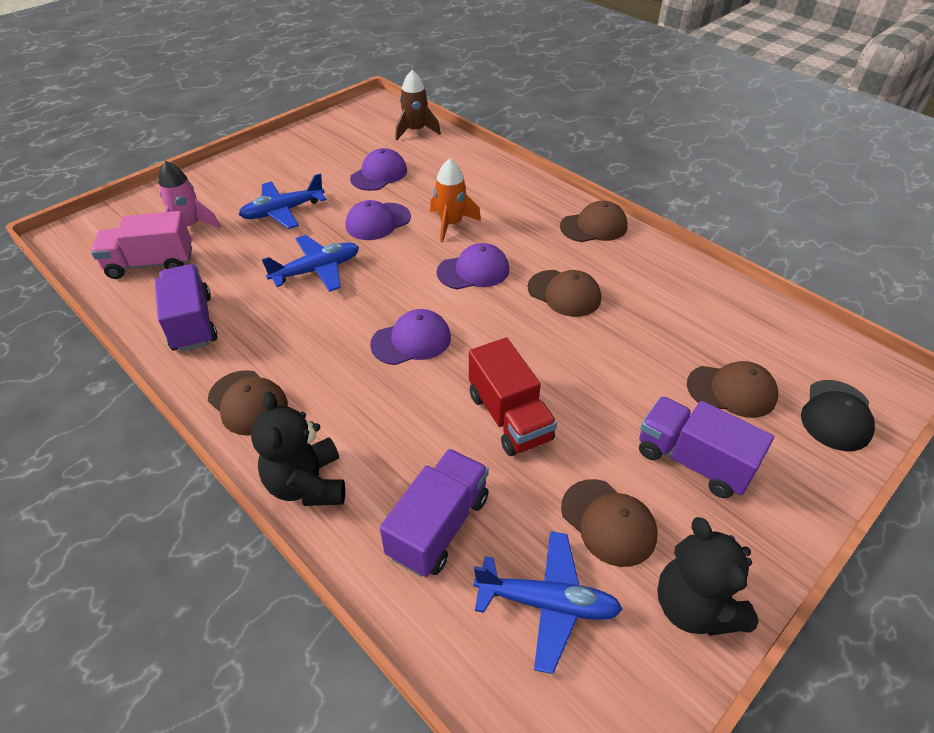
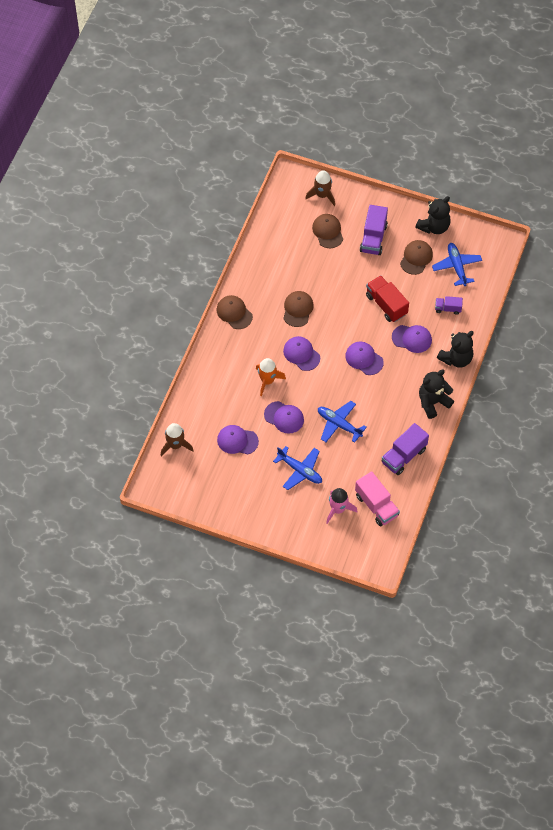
camera: 115 degrees left, 15 degrees up
(248, 403) = (433, 402): brown cap -> black teddy bear
(406, 427) = (412, 339): none -> purple cap
(438, 526) = (448, 308): purple truck -> purple truck, size x0.57
(509, 417) = (386, 305): red truck -> red truck turned 75 degrees counterclockwise
(836, 415) = (322, 195): black cap -> brown rocket

